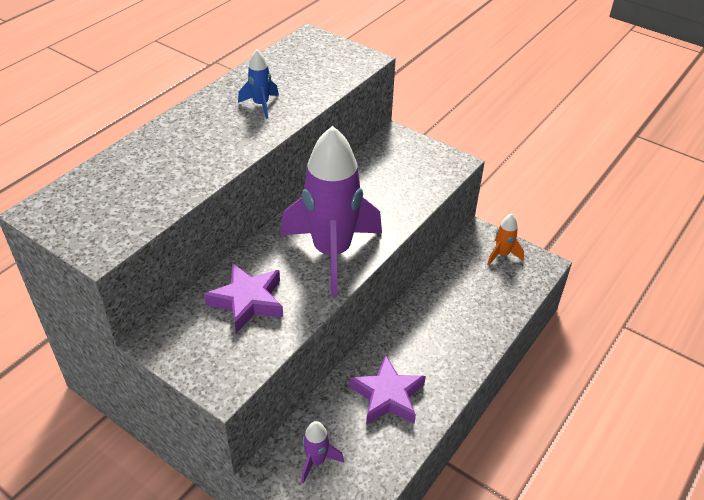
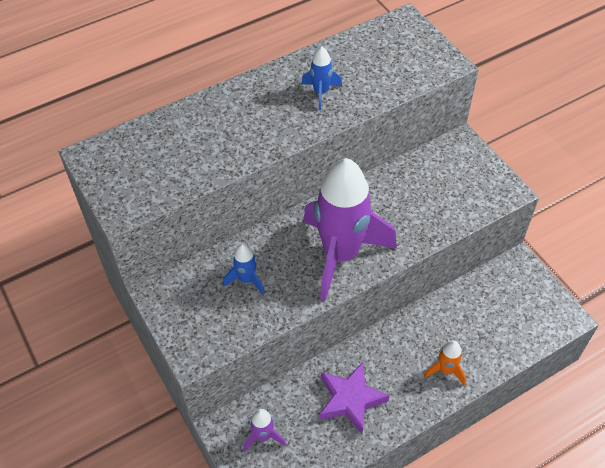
camera: 25 degrees right, 10 degrees up
(247, 301) = (246, 279): purple star -> blue rocket
(502, 255) = (529, 293): orange rocket -> orange rocket (445, 370)

